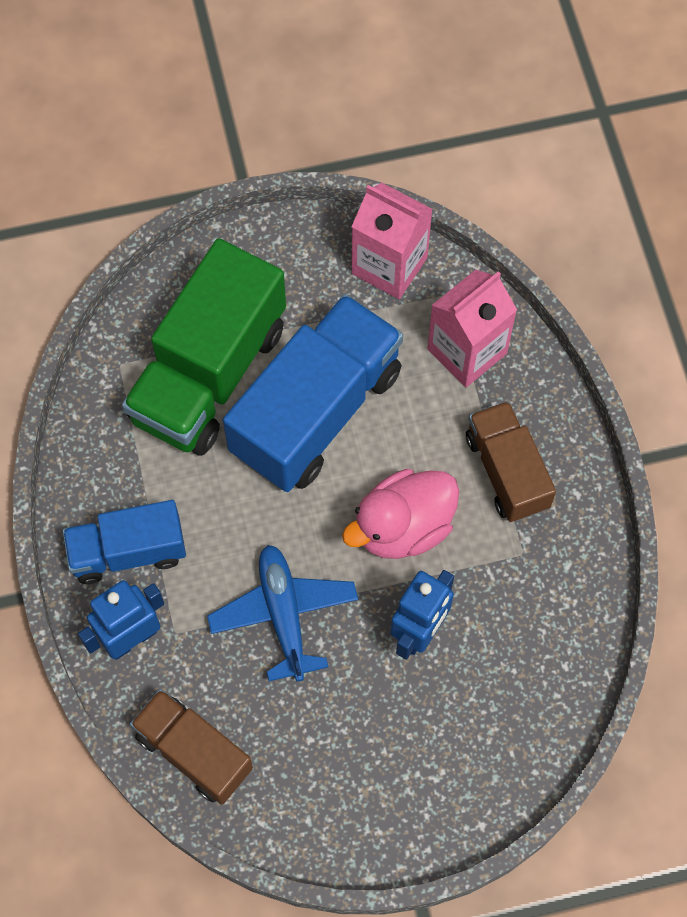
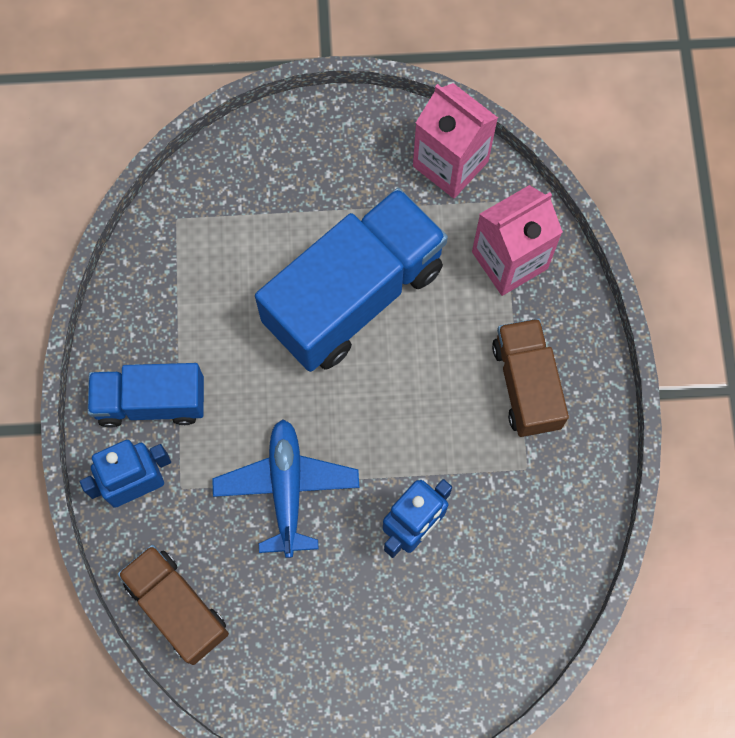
camera: 10 degrees right, 5 degrees up
(209, 374) = (259, 242): green truck -> none
(403, 527) = (416, 423): pink duck -> none

